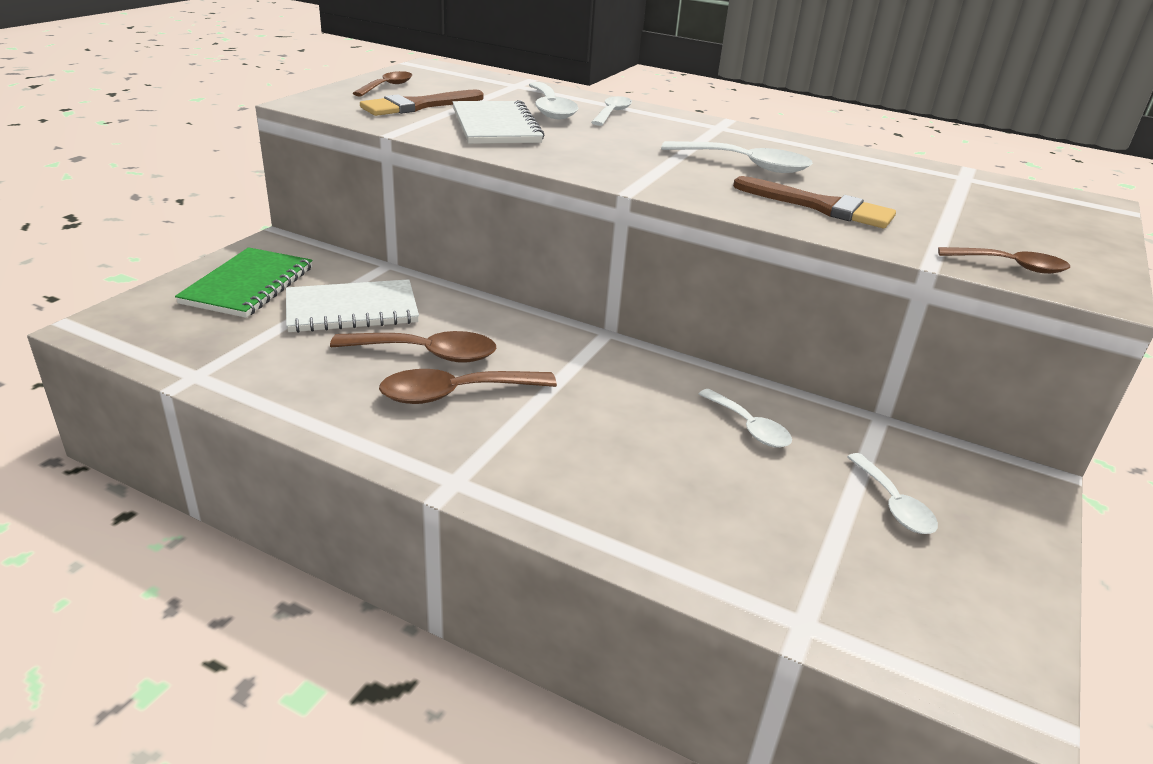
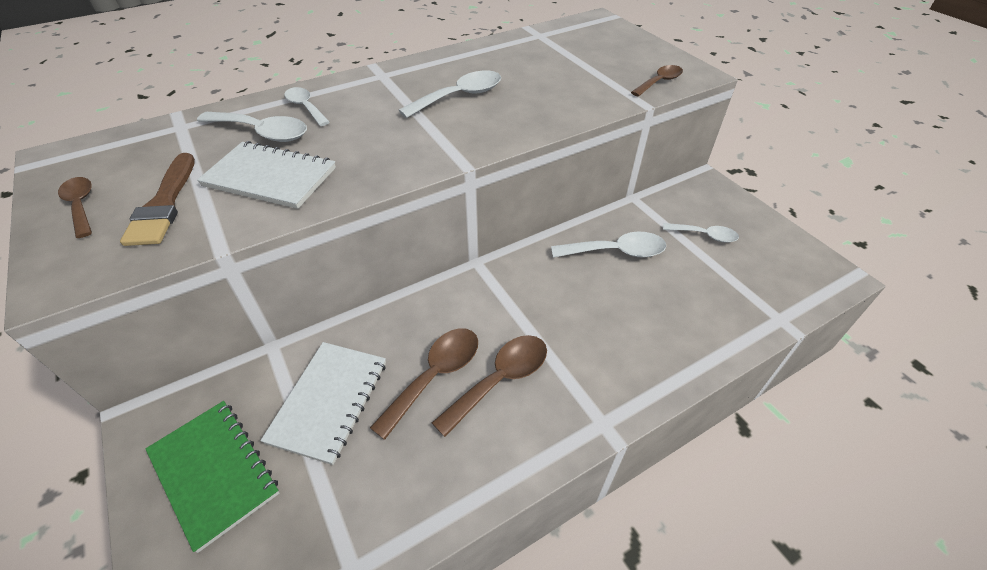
camera: 55 degrees left, 15 degrees up
(455, 394) = (500, 380): brown spoon -> brown spoon turned 150 degrees counterclockwise
(749, 427) = (616, 252): white spoon -> white spoon, size x1.53
(820, 206) = (546, 101): brown brush -> none

